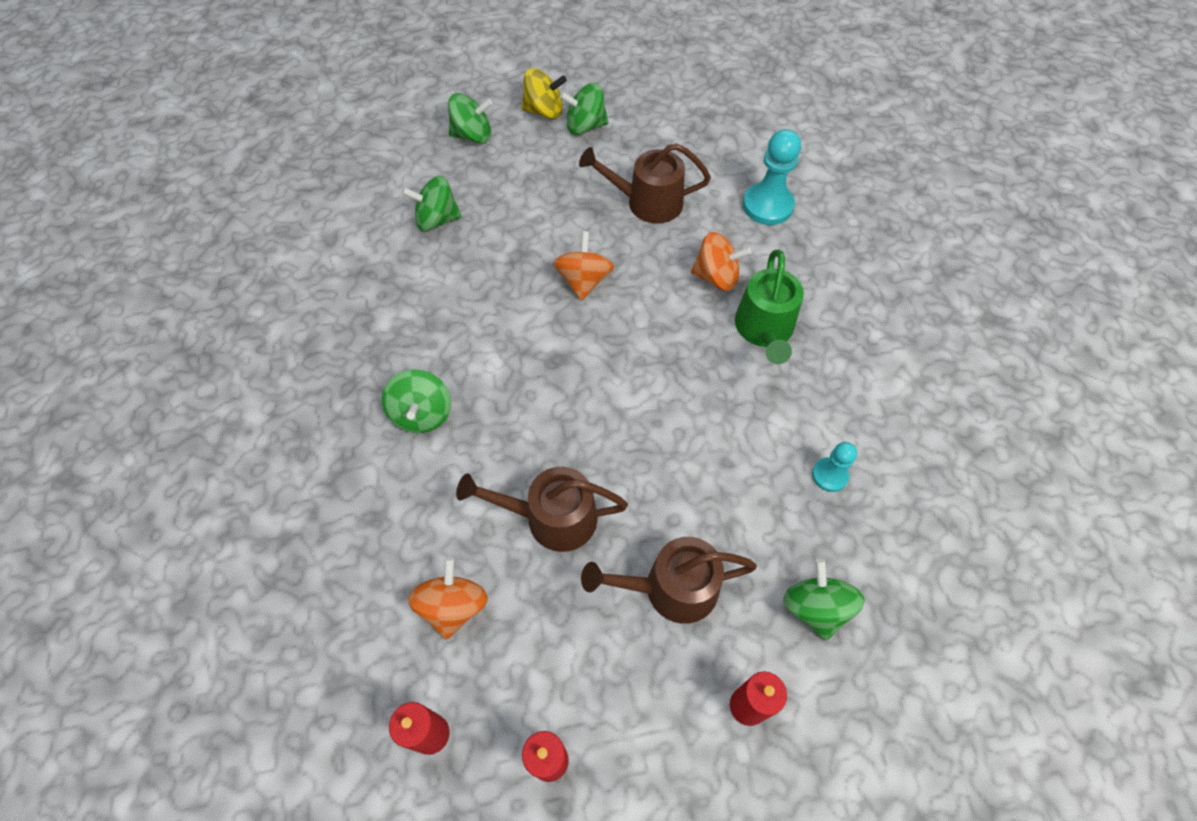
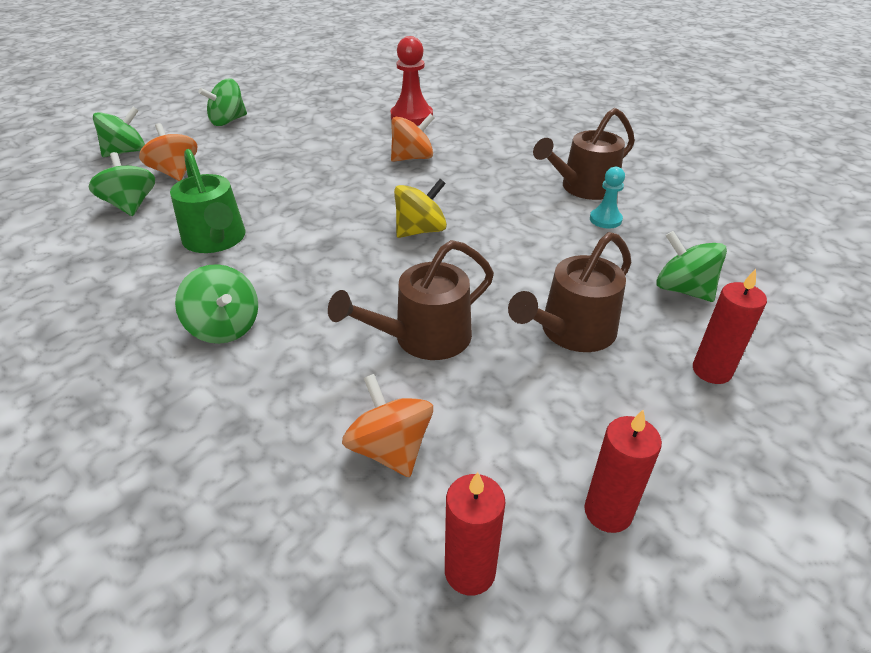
camera: 35 degrees left, 20 degrees down
(437, 220) = (131, 205): green spinning top -> green spinning top turned 105 degrees clockwise
(544, 111) = (184, 123): yellow spinning top -> yellow spinning top (420, 230)
(583, 281) = (307, 194): orange spinning top -> orange spinning top (175, 172)
(647, 202) = (319, 141): brown watering can -> brown watering can (584, 188)
(764, 329) = (476, 170): green watering can -> green watering can (216, 240)
(767, 206) = (411, 117): turquoise pawn -> red pawn

